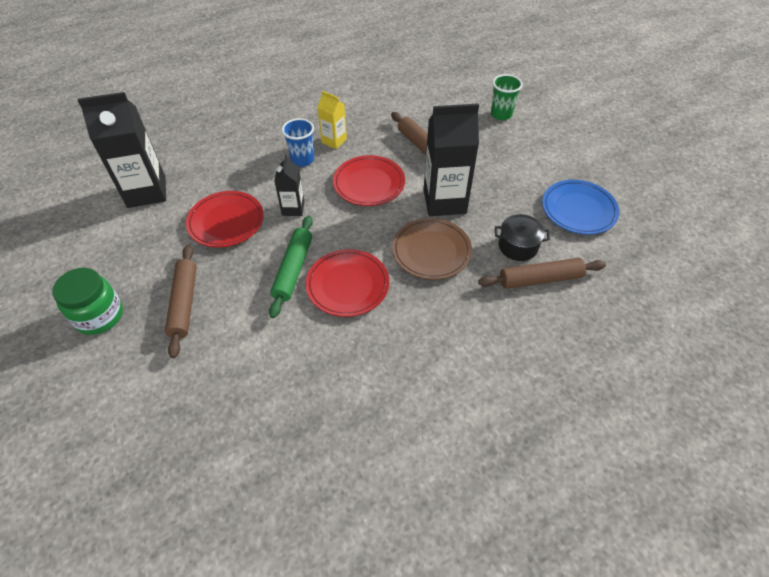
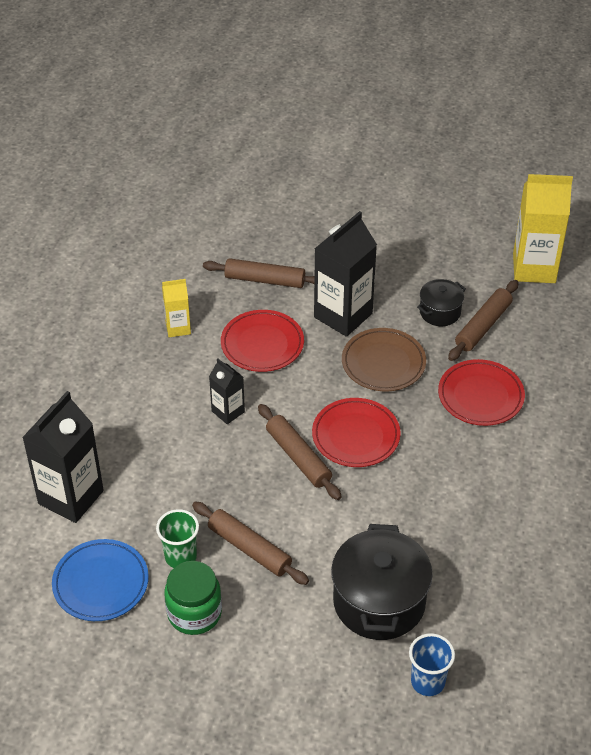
camera: 45 degrees left, 5 degrees down
(202, 417) = (379, 601): none -> black pot
(226, 222) = (186, 465): red plate -> red plate (480, 396)
(293, 269) = (298, 457): green rolling pin -> brown rolling pin
(302, 160) = (174, 365): blue cup -> blue cup (427, 682)
(501, 114) = (292, 203): green cup -> green cup (180, 557)
(578, 210) = (449, 250): blue plate -> blue plate (101, 583)
(637, 266) = (534, 268): none -> yellow carton

